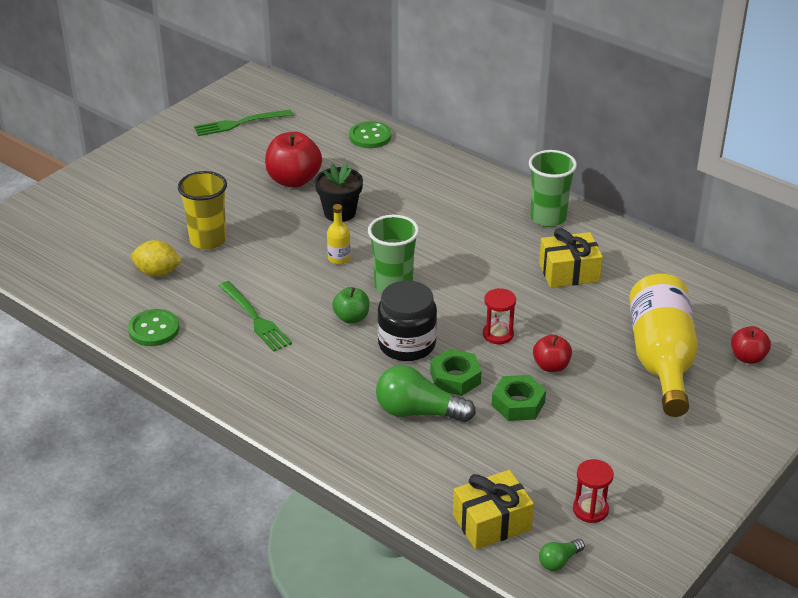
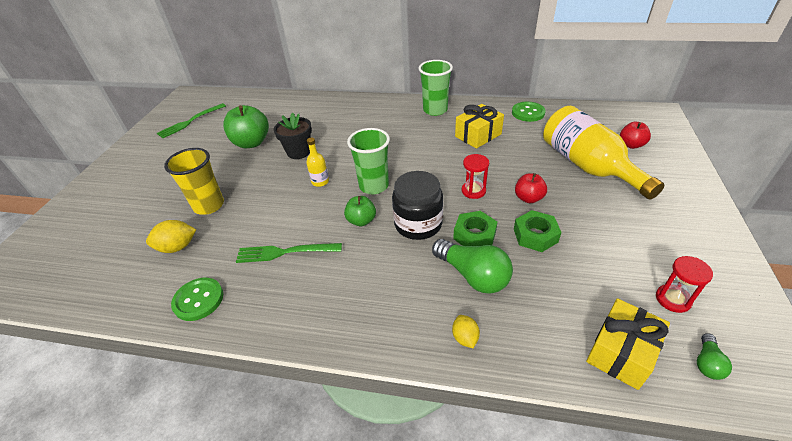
camera: 25 degrees left, 5 degrees up
(255, 318) = (285, 252): green fork -> green fork turned 150 degrees clockwise
(294, 180) = (251, 143): red apple -> green apple
(364, 455) = (465, 338): none -> yellow lemon
(370, 136) = (286, 102): green button -> green button (528, 113)
(418, 412) = (473, 275): green light bulb -> green light bulb turned 120 degrees counterclockwise

